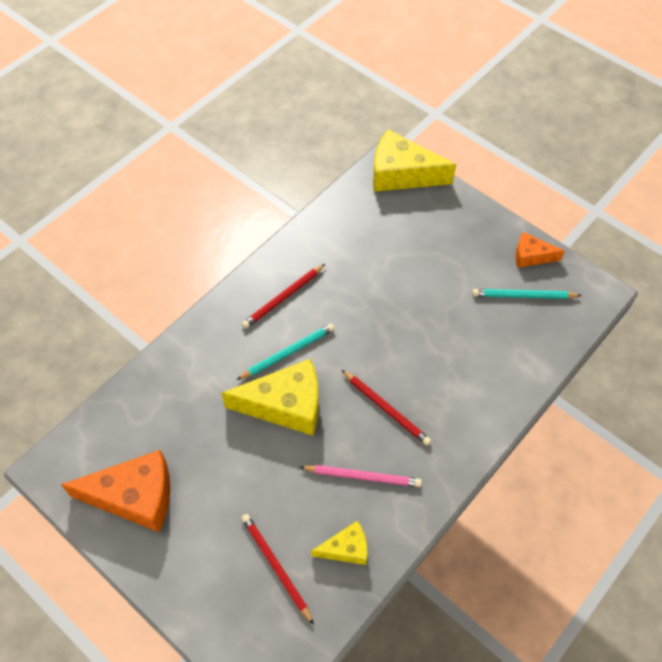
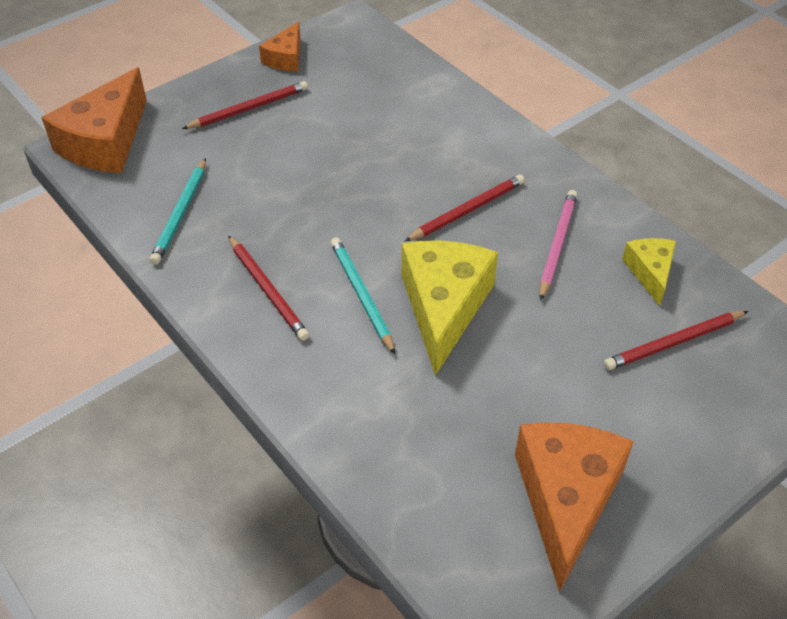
camera: 80 degrees left, 10 degrees down
(401, 174) = (105, 142): yellow cheese -> orange cheese
(462, 246) = (249, 108): none -> red pencil
(523, 296) = (339, 74): turquoise pencil -> turquoise pencil (181, 213)

